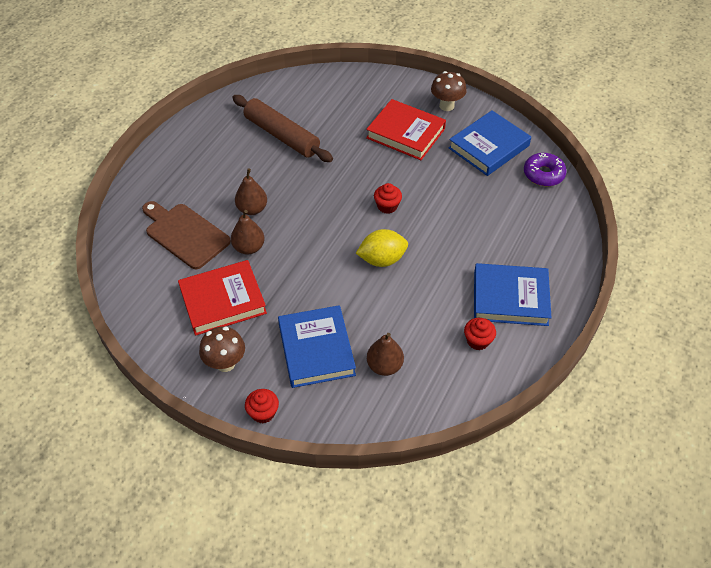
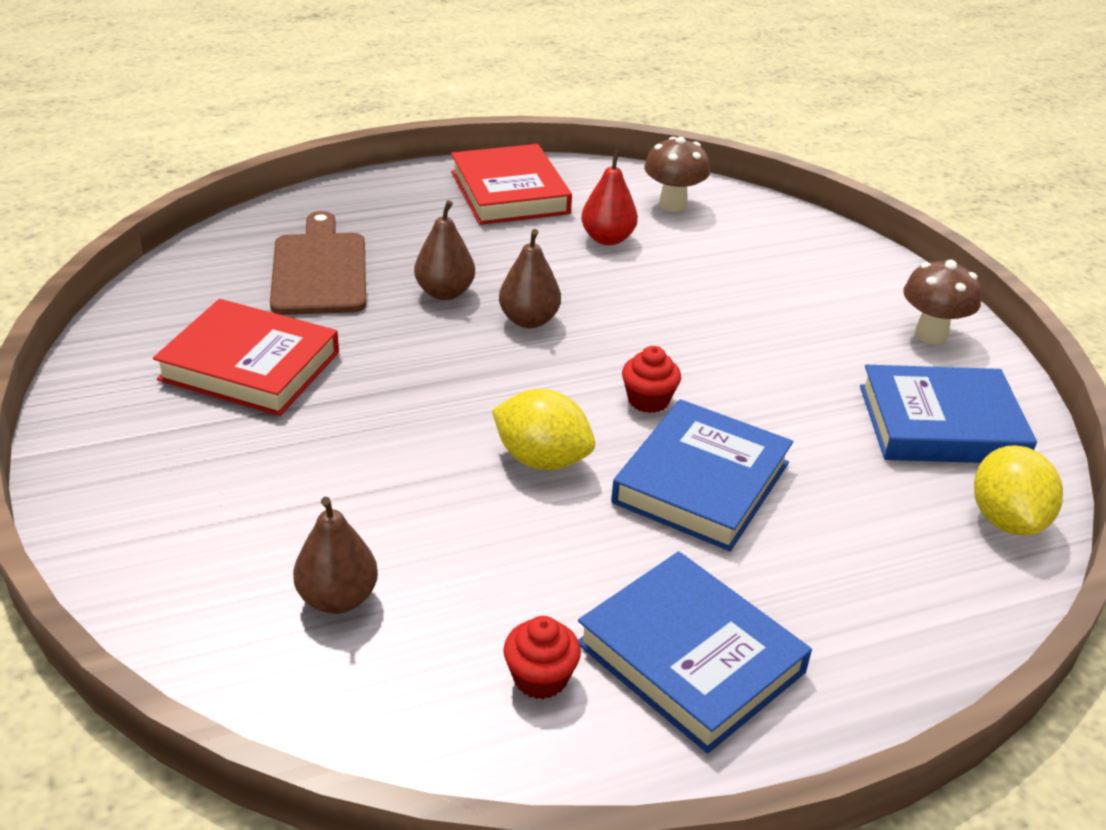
camera: 40 degrees right, 15 degrees down
(225, 363) = (140, 436): brown mushroom -> brown mushroom (672, 205)
(249, 247) = (374, 330): brown pear -> brown pear (529, 320)
(263, 413) = (88, 528): red cupcake -> none
(282, 135) = (607, 239): brown rolling pin -> red pear
(316, 349) = (276, 504): blue book -> blue book (701, 482)
(405, 133) = (808, 331): red book -> red book (509, 192)
(543, 174) = (1006, 520): purple donut -> yellow lemon

